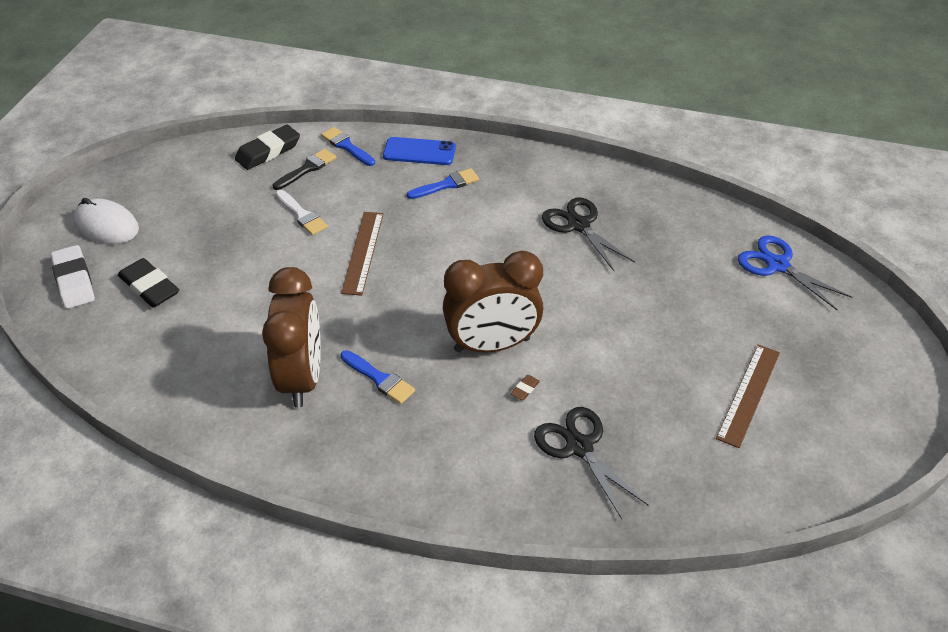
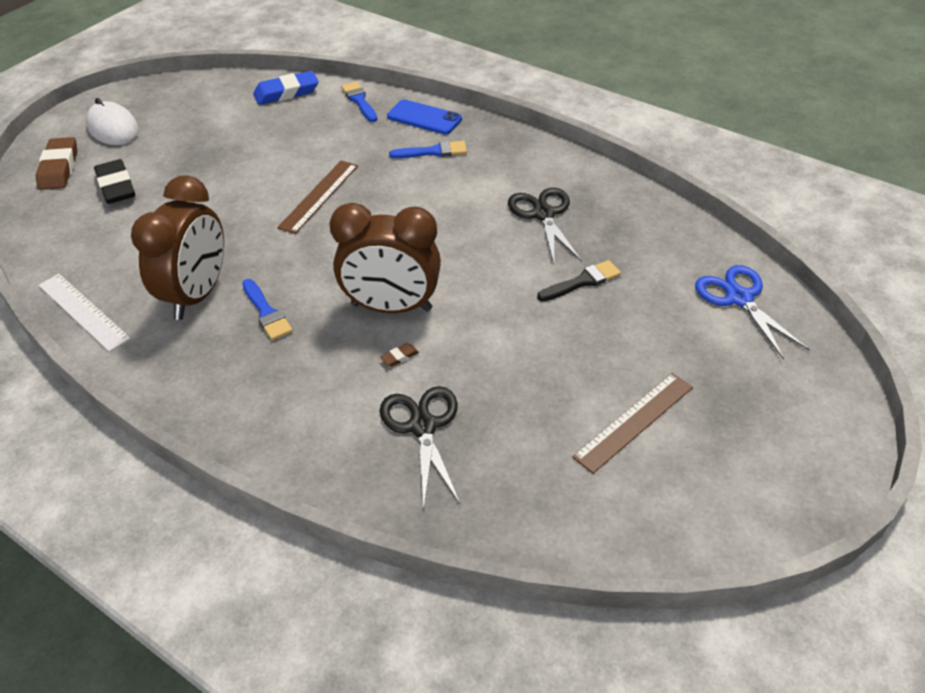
camera: 20 degrees right, 0 degrees up
(74, 281) = (59, 168): white eraser -> brown eraser
(196, 423) = (83, 311): none -> white ruler
(268, 151) = (286, 92): black eraser -> blue eraser
(302, 215) = (283, 152): white brush -> none
(307, 169) = (312, 114): black brush -> black brush (582, 281)

